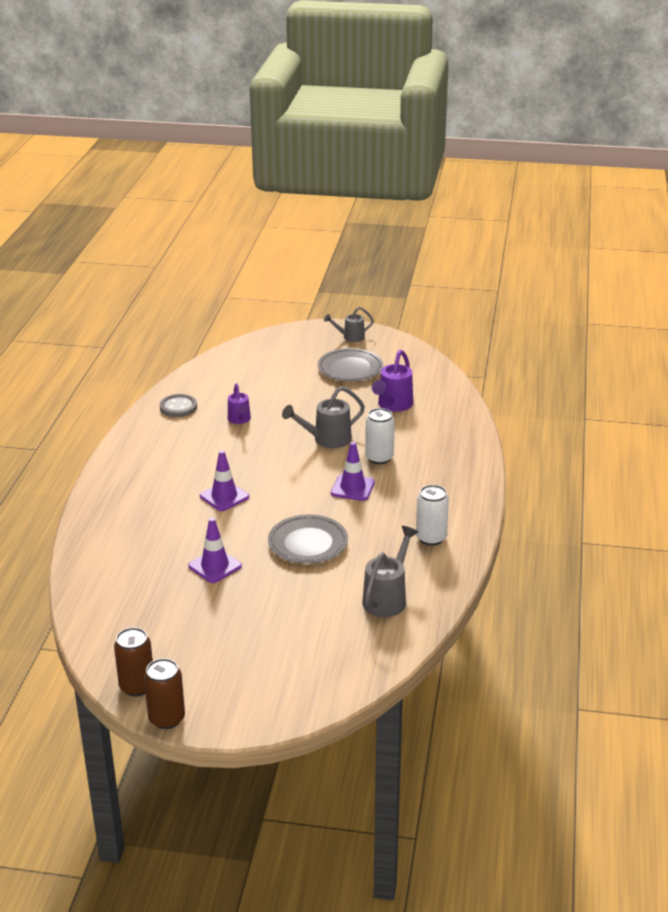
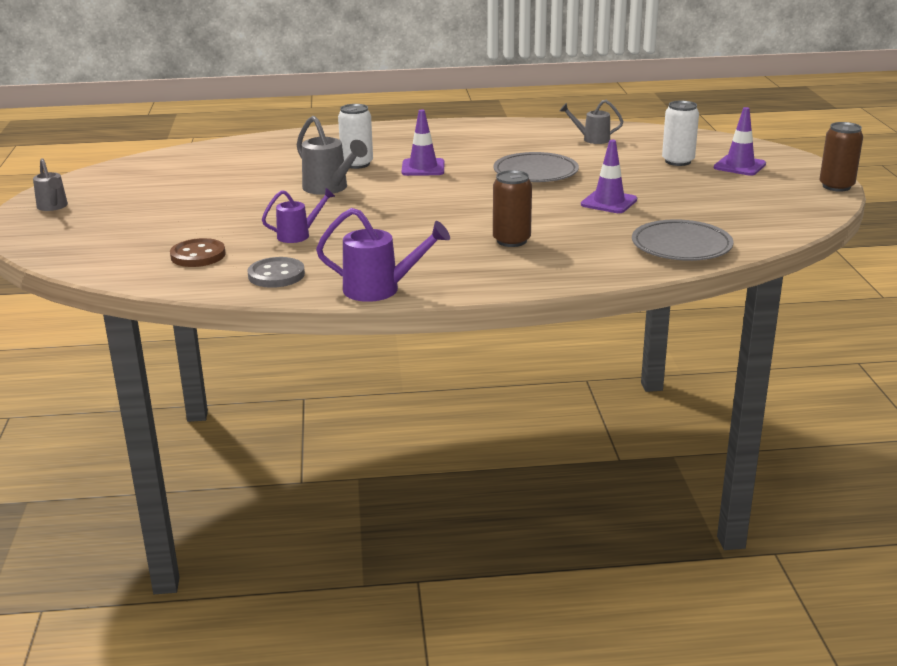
camera: 105 degrees left, 5 degrees down
(137, 686) = (815, 203): brown can -> brown can (511, 241)
(224, 496) = (479, 217): purple traffic cone -> purple traffic cone (739, 166)
(229, 383) = (198, 255): none -> brown button
(350, 369) = (147, 197): grey plate -> grey plate (681, 246)
(387, 598) = (592, 139): grey watering can -> grey watering can, size x0.65
(393, 405) = (238, 169): purple watering can -> purple watering can (379, 289)
(431, 538) = (488, 134): white can -> white can (678, 161)

